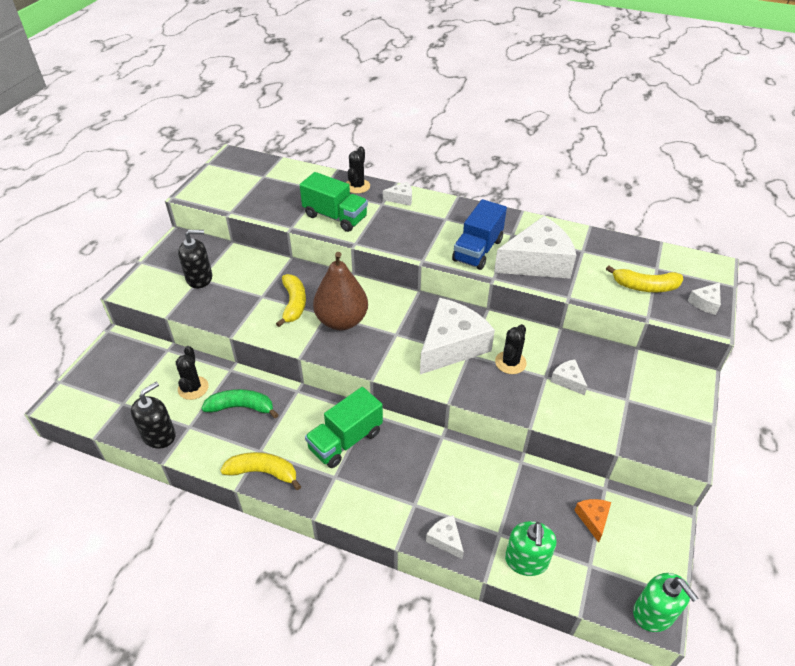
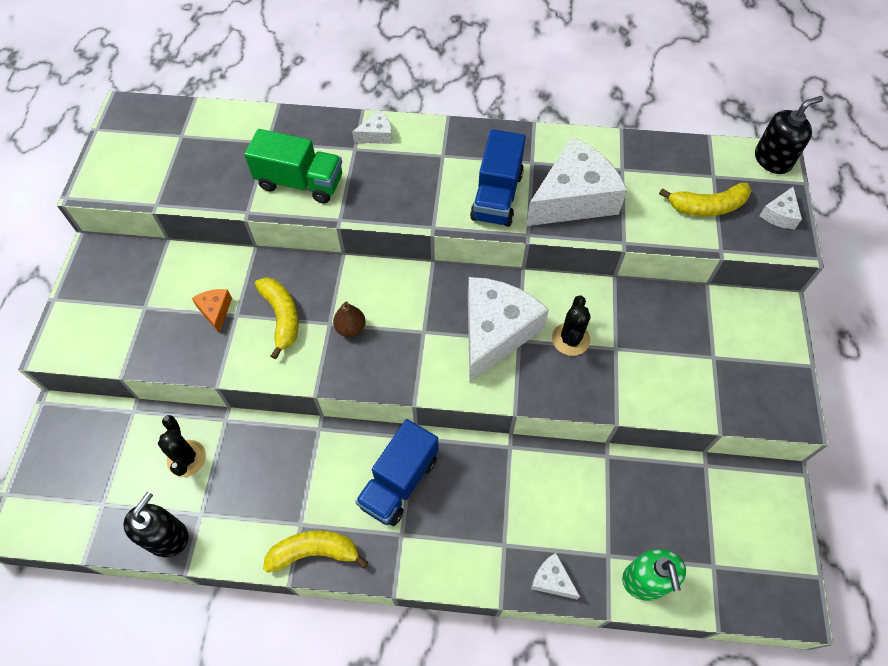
camera: 15 degrees left, 15 degrees up
(199, 278) = (144, 306): black soap dispenser -> black soap dispenser (772, 160)
(241, 407) = (257, 470): green banana -> none
(341, 321) = (351, 328): brown pear -> brown pear, size x0.46
(345, 440) = (399, 482): green truck -> blue truck
(357, 186) = (313, 126): black cactus -> none
(567, 380) = (642, 348): white cheese -> none
(593, 519) = (703, 508): orange cheese -> orange cheese (215, 311)
(653, 613) = (791, 604): green soap dispenser -> none

